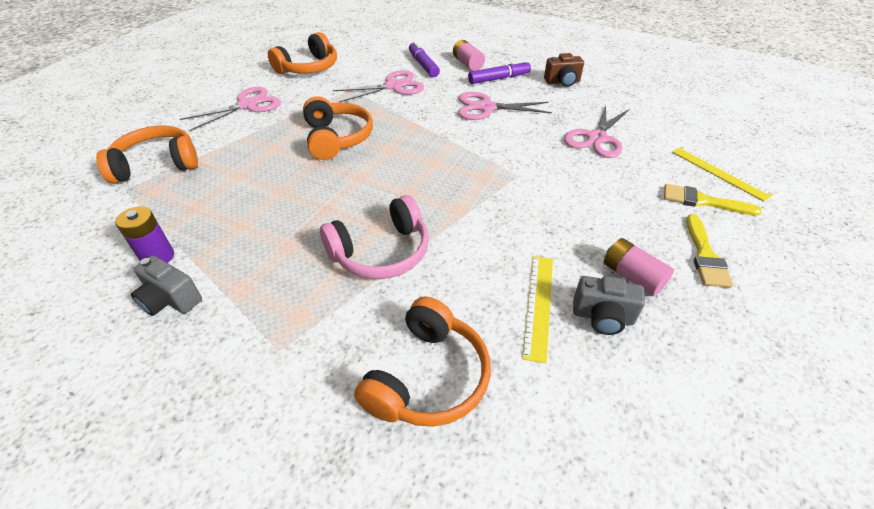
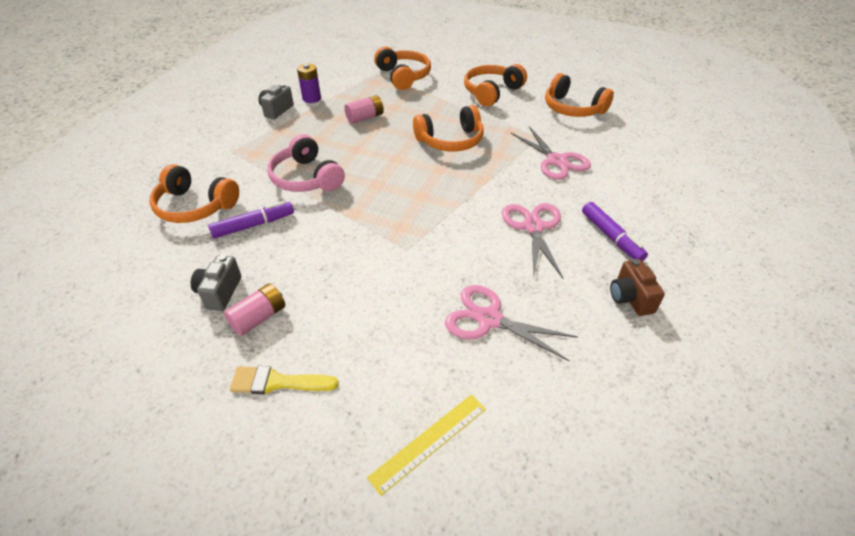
camera: 85 degrees right, 0 degrees up
(247, 105) = (491, 92): pink scissors -> orange headphones
(423, 65) = (617, 176): purple marker -> purple marker (254, 225)
(467, 64) = (639, 210): pink battery -> pink battery (365, 117)
(538, 305) = (240, 256): yellow ruler -> none
(702, 201) = (366, 404): yellow brush -> none

